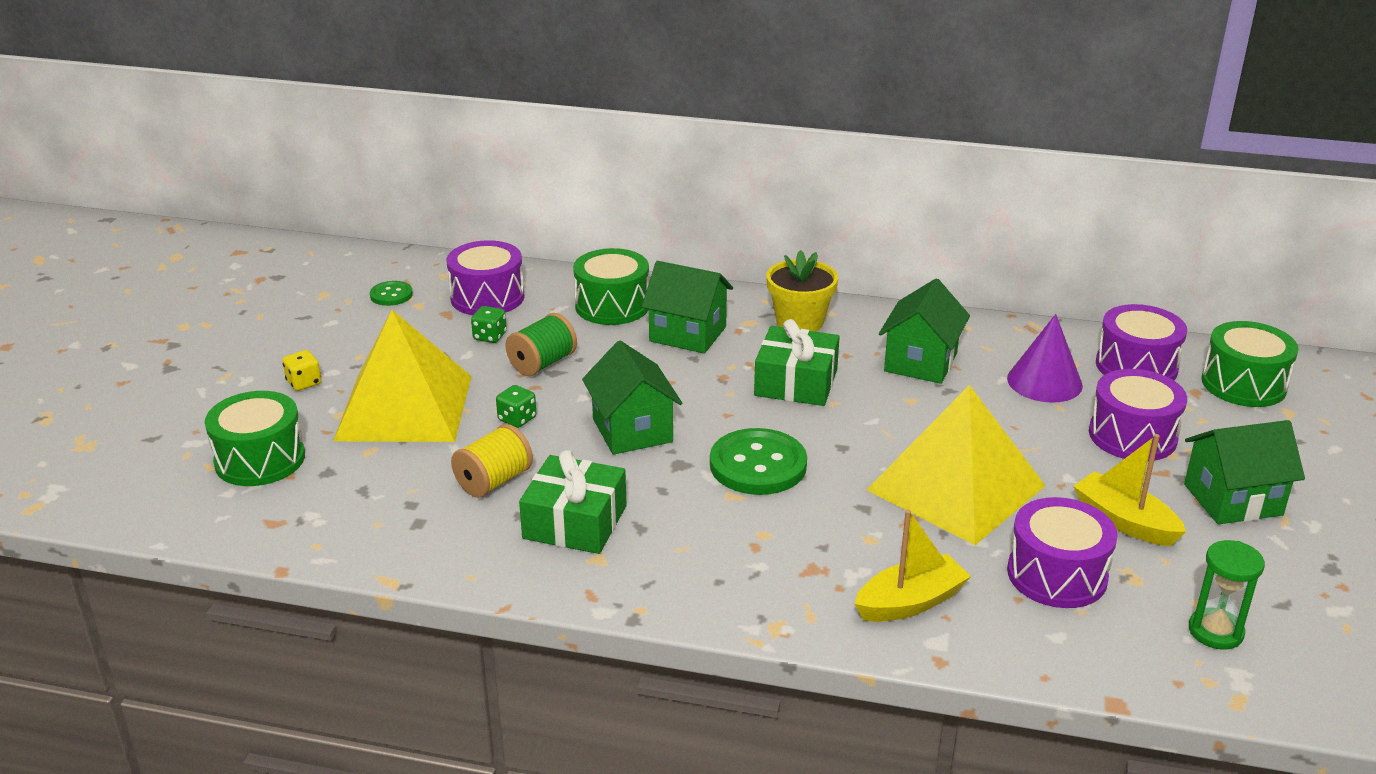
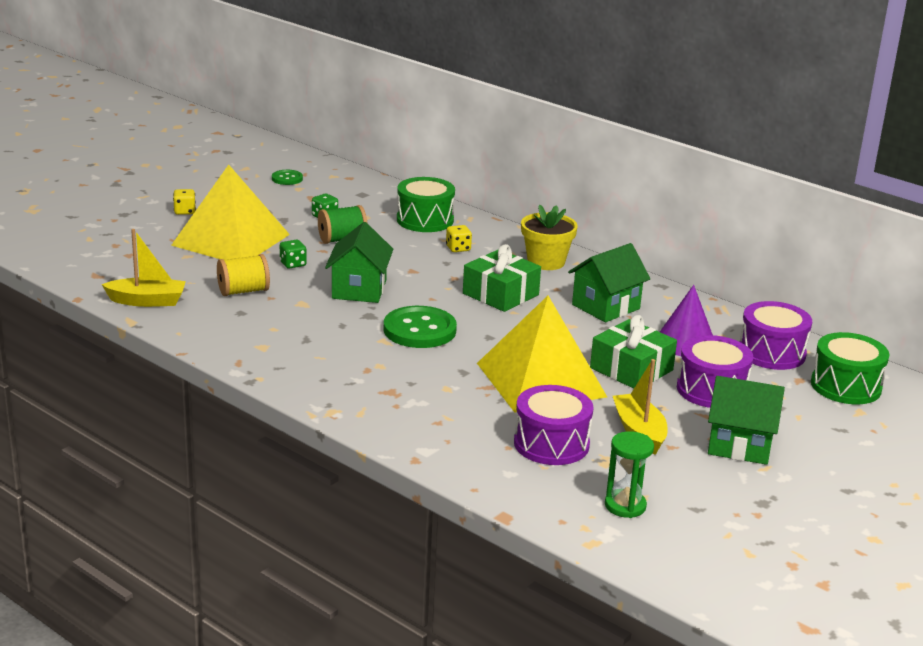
camera: 25 degrees right, 5 degrees down
(260, 459) = (120, 243): green drum -> none
(487, 297) = (347, 195): purple drum -> none
(575, 522) = (269, 325): green gift -> green gift (631, 369)
(688, 334) = (458, 248): green house -> yellow dice
(910, 602) = (432, 426): yellow boat -> yellow boat (147, 301)

